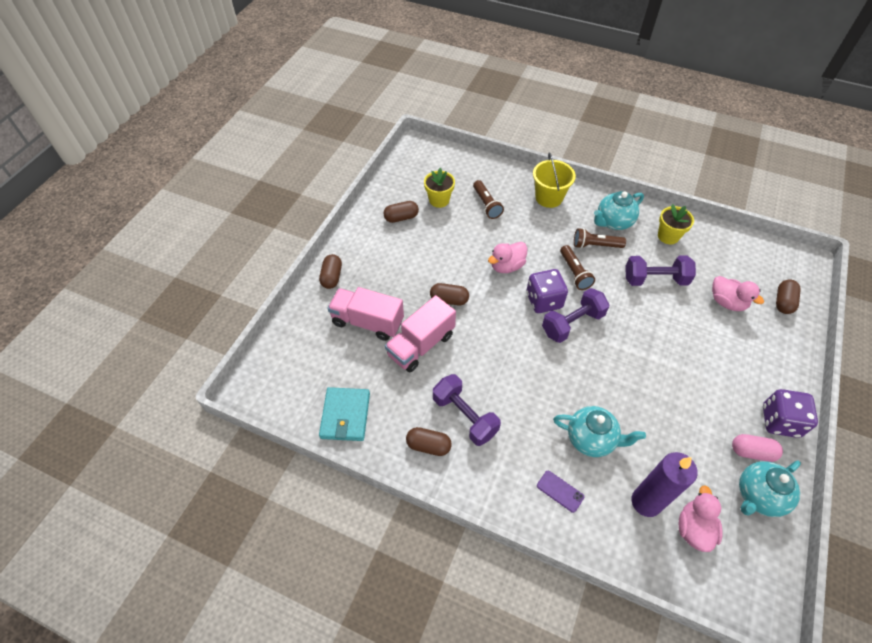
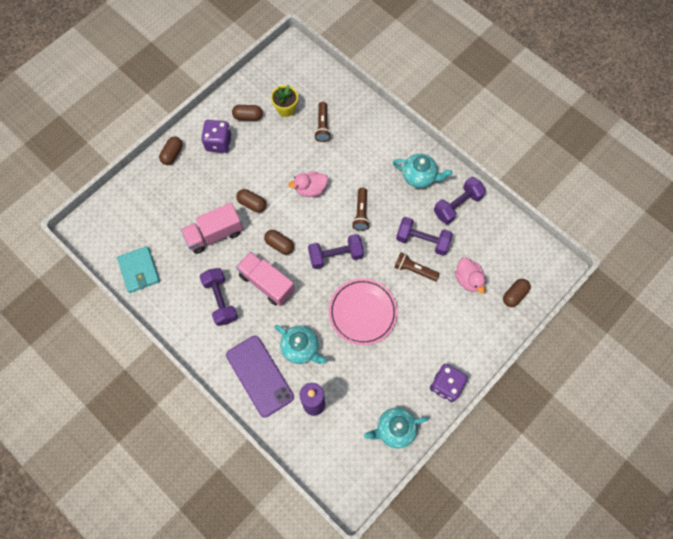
camera: 20 degrees right, 15 degrees up
(345, 415) = (139, 270): turquoise wallet -> turquoise wallet turned 45 degrees counterclockwise
(367, 322) = (184, 202): pink truck -> pink truck (267, 283)
(428, 445) = (186, 312): brown capsule -> brown capsule (279, 245)
(544, 300) = (324, 229): purple dice -> purple dice (218, 142)
(549, 197) = (378, 135): yellow bucket -> none
(560, 491) = (259, 376): purple phone -> purple phone, size x2.38
(595, 245) = (392, 194): brown flashlight -> brown flashlight (414, 270)
(613, 222) = (419, 177): turquoise teapot -> turquoise teapot turned 150 degrees counterclockwise
(638, 373) = (362, 312): none -> pink plate
(668, 236) = (457, 205): yellow flower pot -> purple dumbbell
(693, 528) = (336, 433): pink duck -> none
(752, 452) = (410, 399): pink capsule -> none

